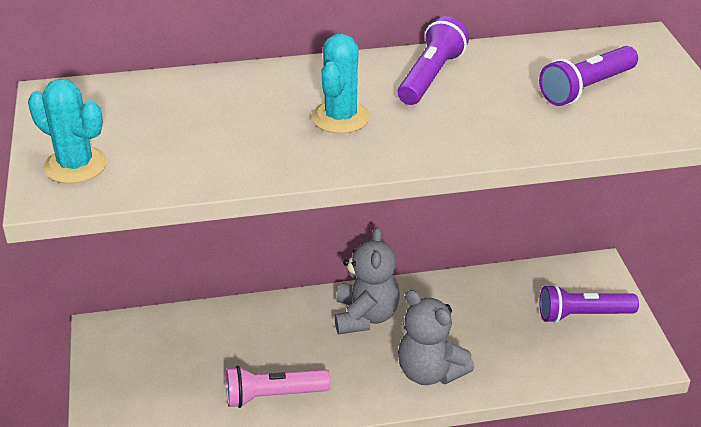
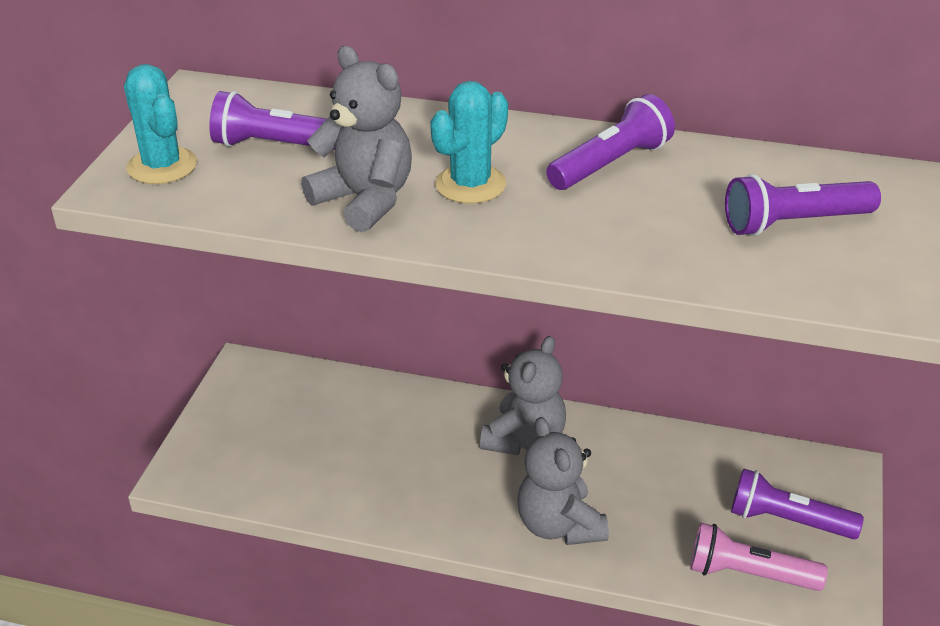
camera: 25 degrees right, 0 degrees up
(162, 125) = (278, 146): none -> purple flashlight
(269, 150) = (365, 200): none -> grey teddy bear
(273, 396) = (372, 493): pink flashlight -> pink flashlight (749, 574)

